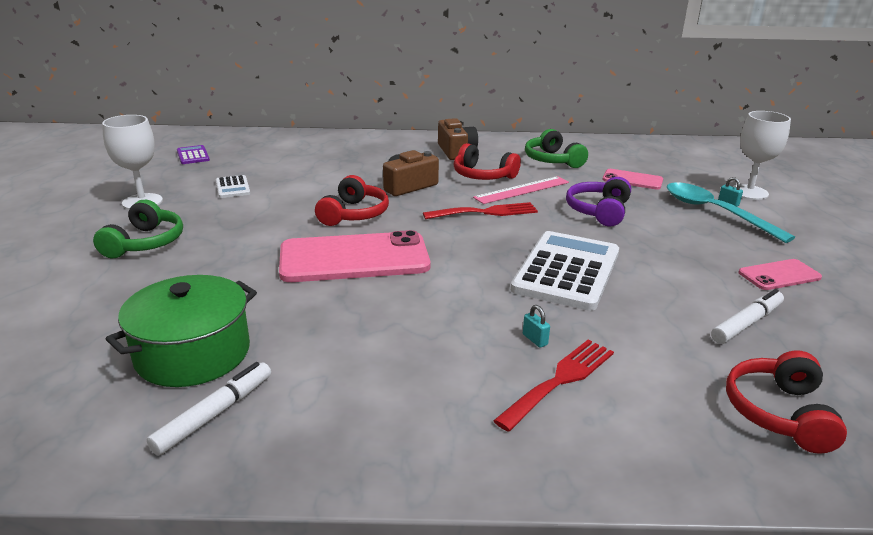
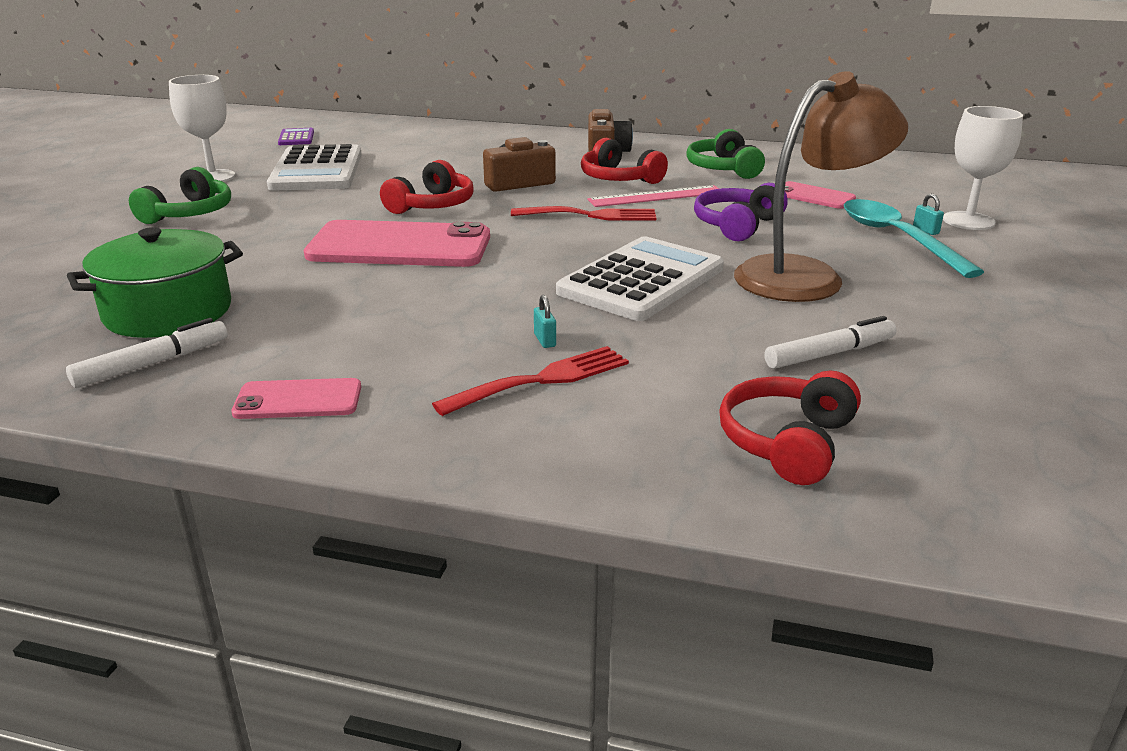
camera: 15 degrees right, 0 degrees up
(233, 187) = (317, 170): white calculator -> white calculator, size x2.21
(679, 253) = (806, 276): none -> brown lamp
(779, 275) = (924, 311): pink phone -> pink phone (298, 400)

